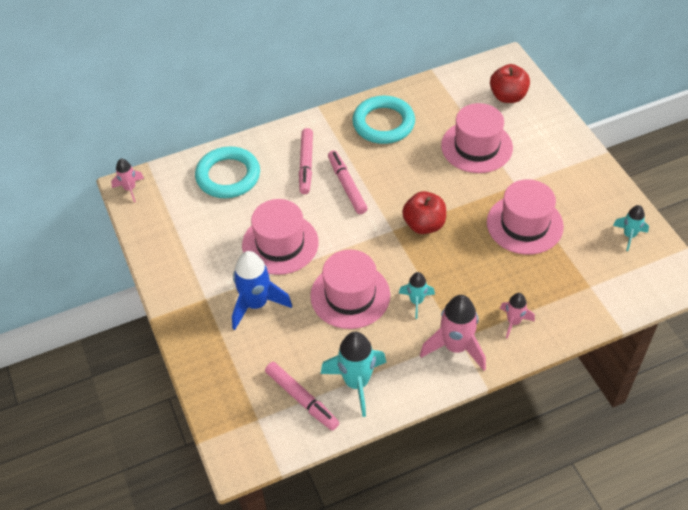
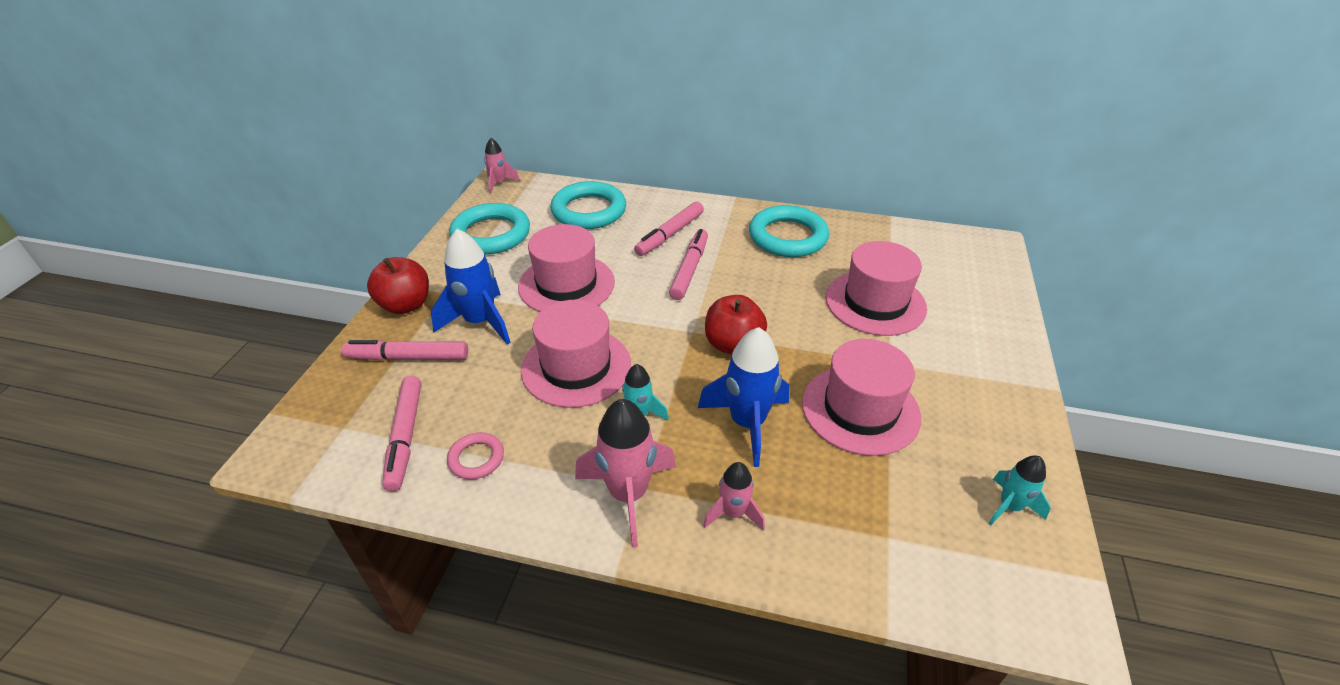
camera: 35 degrees right, 10 degrees down
(180, 236) = (491, 234): none -> turquoise ring
(240, 355) = (408, 357): none -> pink marker
(356, 383) = (476, 458): turquoise rocket -> pink ring
(476, 269) = (747, 423): none -> blue rocket
(508, 96) = (962, 274): red apple -> red apple (406, 305)

